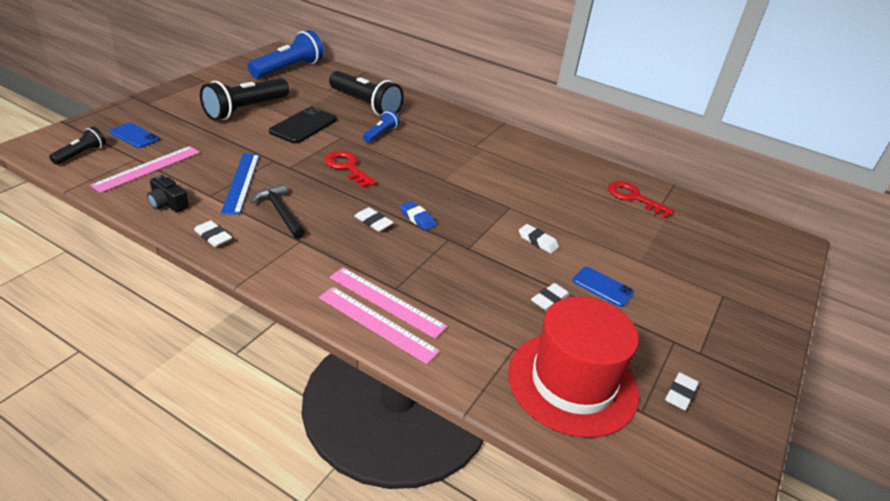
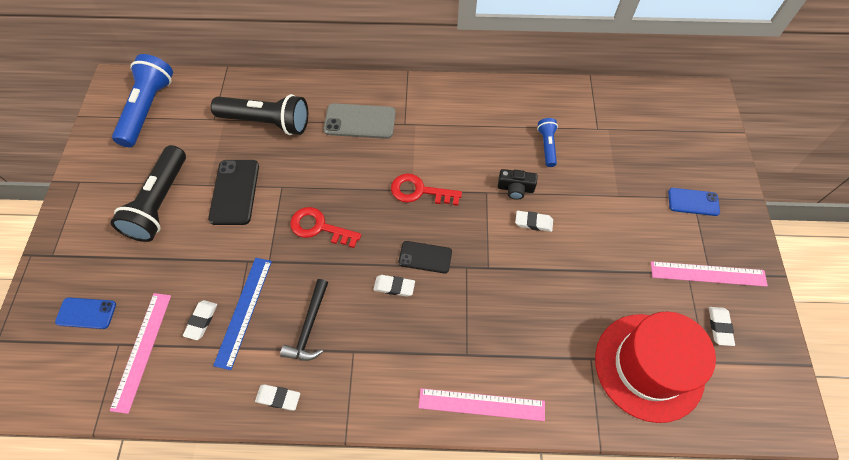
camera: 25 degrees left, 25 degrees up
(81, 154) = (58, 374): black flashlight -> none
(168, 203) = (203, 384): black camera -> black camera (515, 188)
(241, 182) = (244, 311): blue ruler -> blue ruler turned 45 degrees clockwise
(280, 212) = (309, 327): black hammer -> black hammer turned 105 degrees counterclockwise
(380, 134) = (312, 159): blue flashlight -> blue flashlight (547, 146)
(386, 301) = (471, 375): pink ruler -> pink ruler (708, 274)
(417, 218) = (425, 257): blue eraser -> black phone
(438, 131) = (360, 121): none -> grey phone
(549, 300) = (583, 288): white eraser -> white eraser (201, 321)
(602, 287) = (610, 246): blue phone -> blue phone (693, 202)
(633, 197) = (570, 115): red key -> red key (419, 191)

